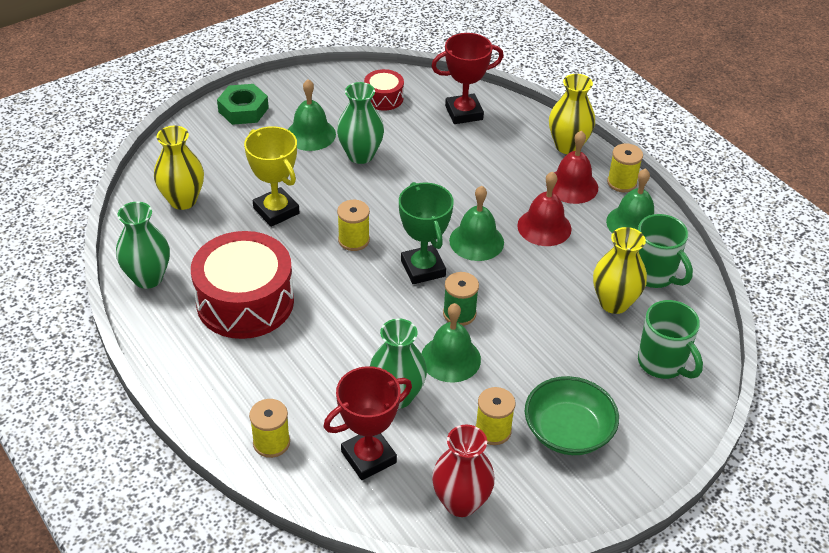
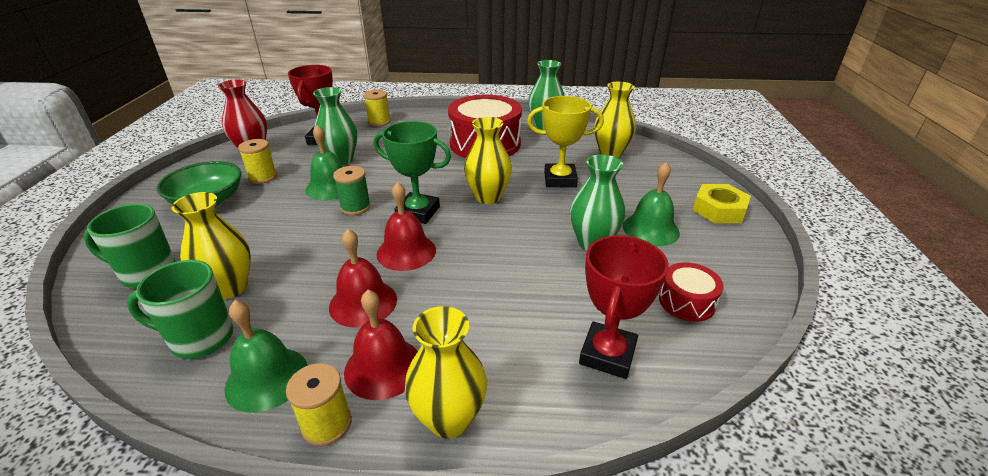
camera: 130 degrees right, 10 degrees down
(243, 110) = (719, 210): green nut -> yellow nut
(353, 240) = (488, 197): yellow spool -> yellow vase
(476, 241) = (406, 252): green bell -> red bell

